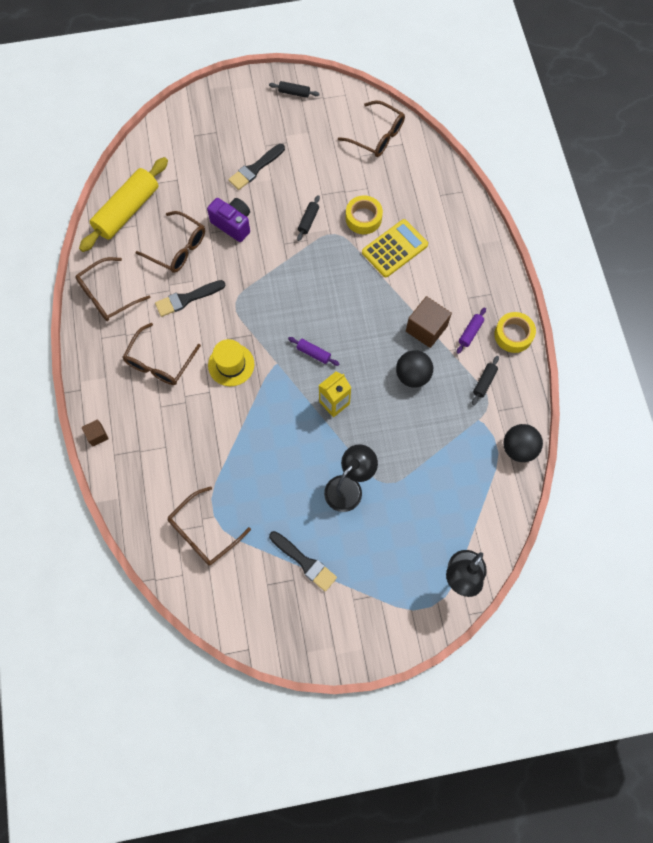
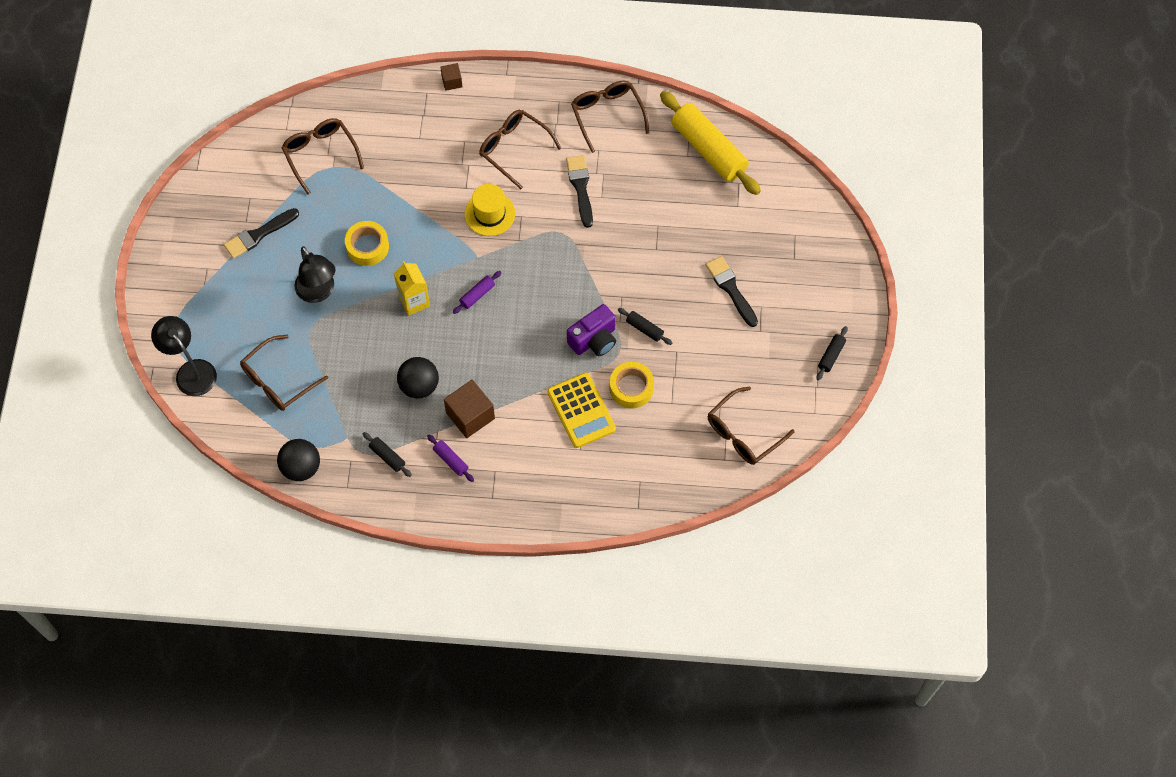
camera: 105 degrees right, 5 degrees down
(178, 248) = (646, 190): brown glasses -> brown glasses (278, 380)
(233, 224) = (661, 250): purple camera -> purple camera (594, 340)
(513, 335) = (433, 505): yellow tape -> yellow tape (367, 246)

